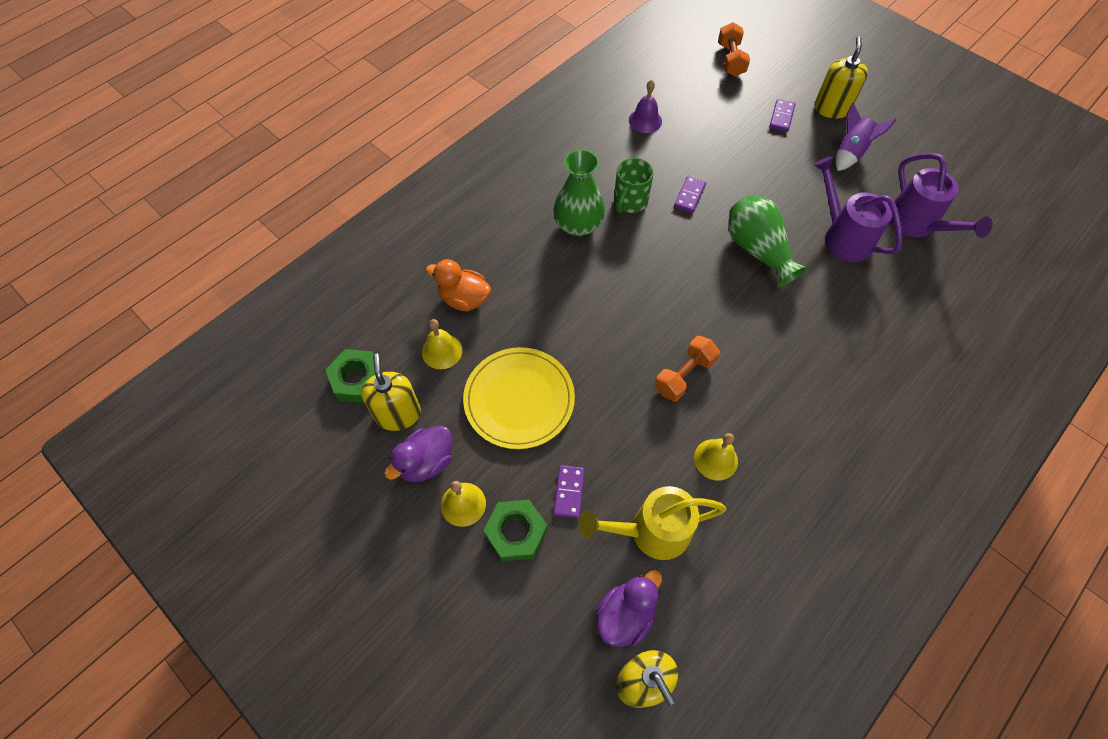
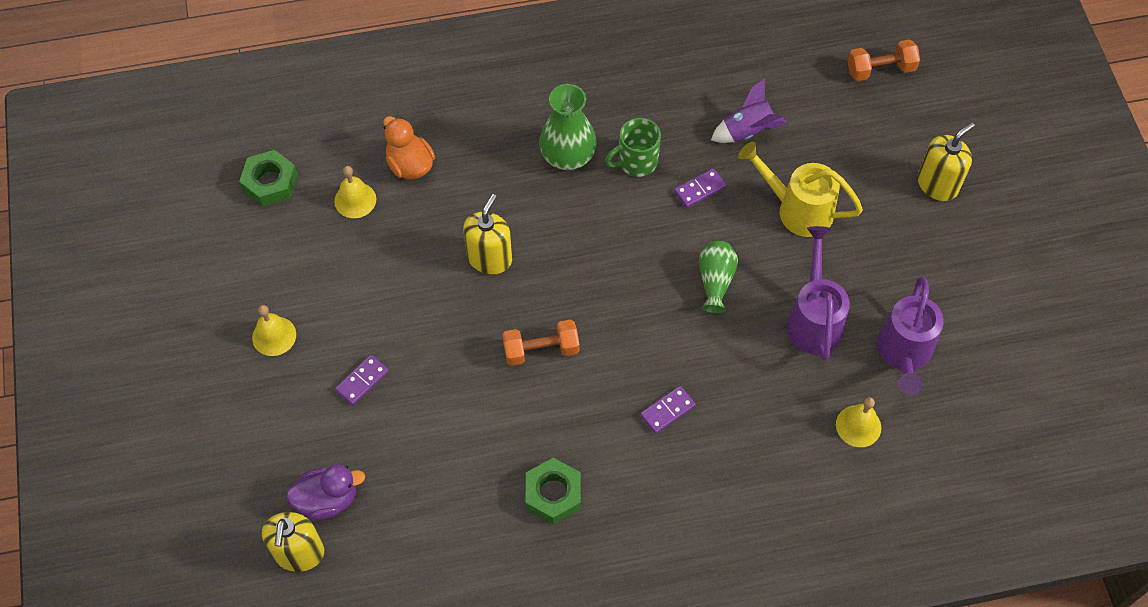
camera: 35 degrees right, 0 degrees up
(398, 414) = (280, 232): yellow soap dispenser -> yellow soap dispenser (489, 258)
(426, 462) = (272, 285): purple duck -> none
(516, 532) = (296, 384): green nut -> green nut (553, 494)
(519, 399) = (385, 281): yellow plate -> none
(645, 120) = (726, 87): purple bell -> none
(651, 531) = (400, 454): yellow watering can -> yellow watering can (797, 209)
(715, 459) = (504, 435): yellow bell -> yellow bell (858, 426)
(730, 60) = (880, 69): orange dumbbell -> orange dumbbell turned 45 degrees clockwise
(757, 250) = (715, 281): green vase -> green vase, size x0.66
(781, 117) = (874, 163): purple domino -> purple domino (667, 411)
(850, 152) = (910, 242): purple rocket -> purple rocket (747, 131)

